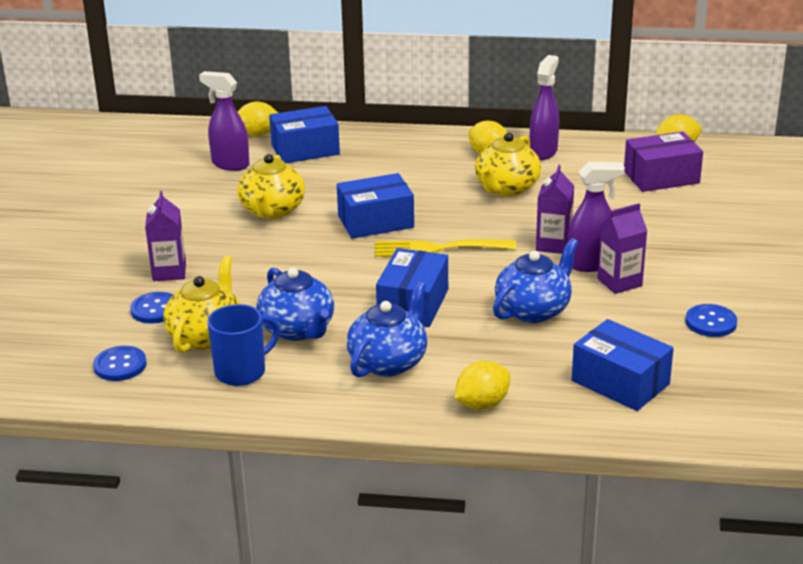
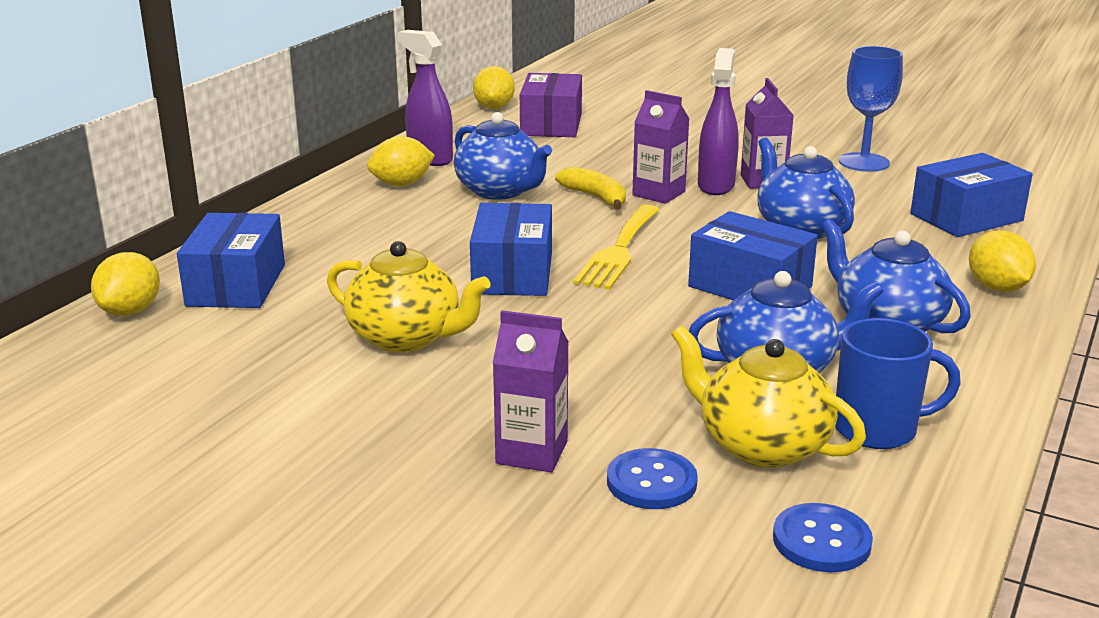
camera: 70 degrees left, 5 degrees down
(230, 164) = (207, 348): purple spray bottle -> none
(242, 372) = (878, 429): blue mug -> blue mug turned 105 degrees clockwise
(506, 188) = (500, 191): yellow teapot -> blue teapot
(524, 223) = (595, 197): none -> yellow banana
(711, 322) = (864, 162): blue button -> blue goblet

